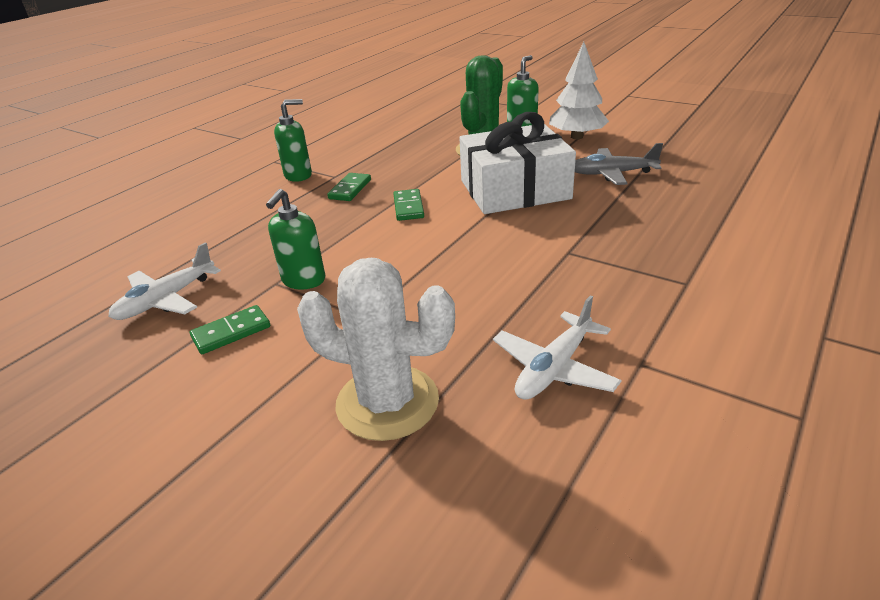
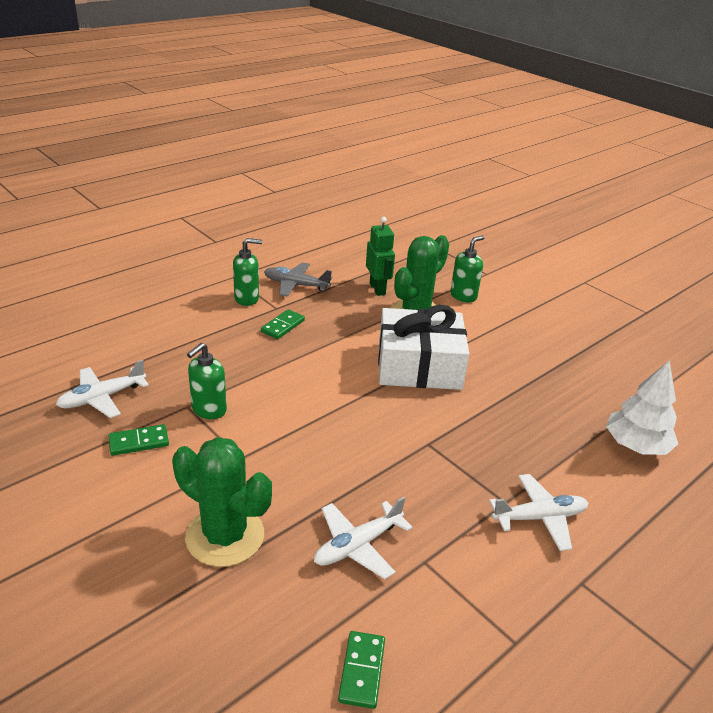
camera: 10 degrees right, 0 degrees up
(387, 402) = (225, 536): white cactus -> green cactus
(408, 207) = (322, 359): green domino -> green domino (361, 671)
(433, 140) = (377, 289): none -> green robot
(577, 137) = (506, 320): white tree -> white tree (636, 446)
(612, 174) = (513, 372): grey plane -> grey plane (296, 285)
(733, 288) = (539, 517): none -> white plane

